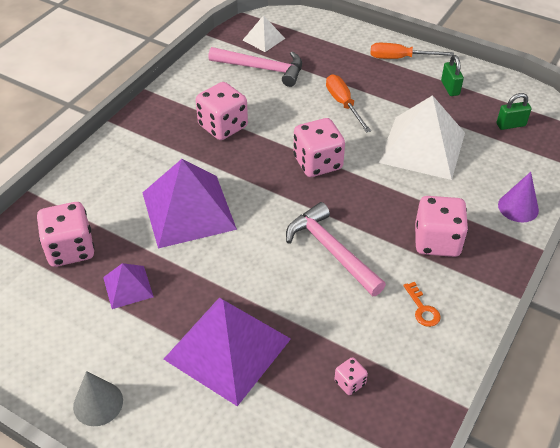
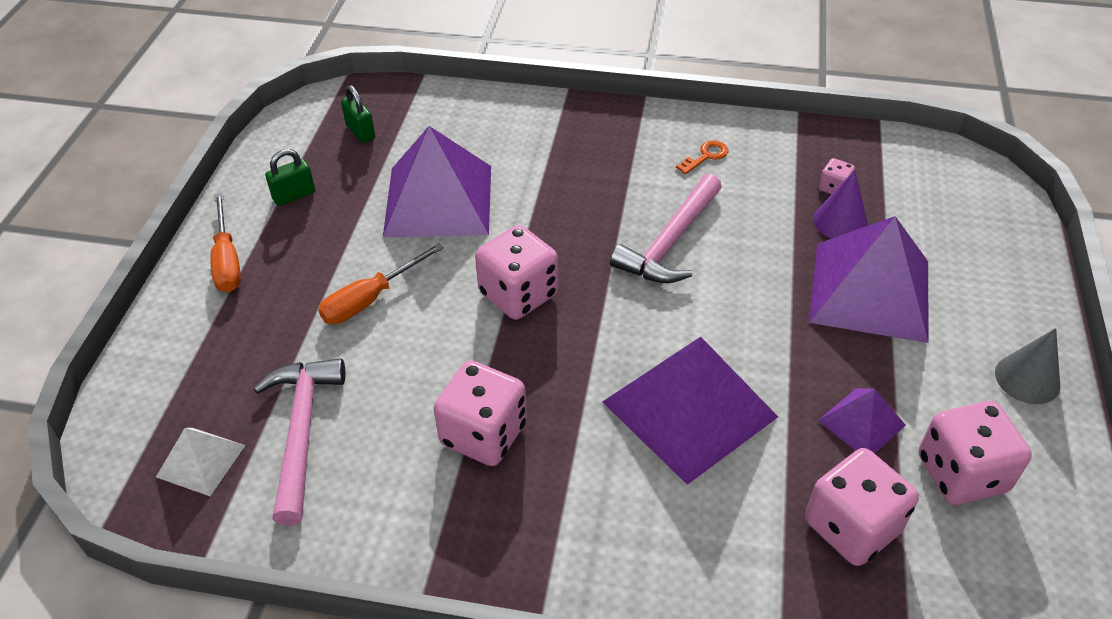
camera: 110 degrees left, 0 degrees up
(422, 147) = (438, 200): white pyramid -> purple pyramid
(437, 241) = (602, 161): pink dice -> pink dice (961, 474)
(518, 207) = (513, 111): purple cone -> purple cone (840, 221)

